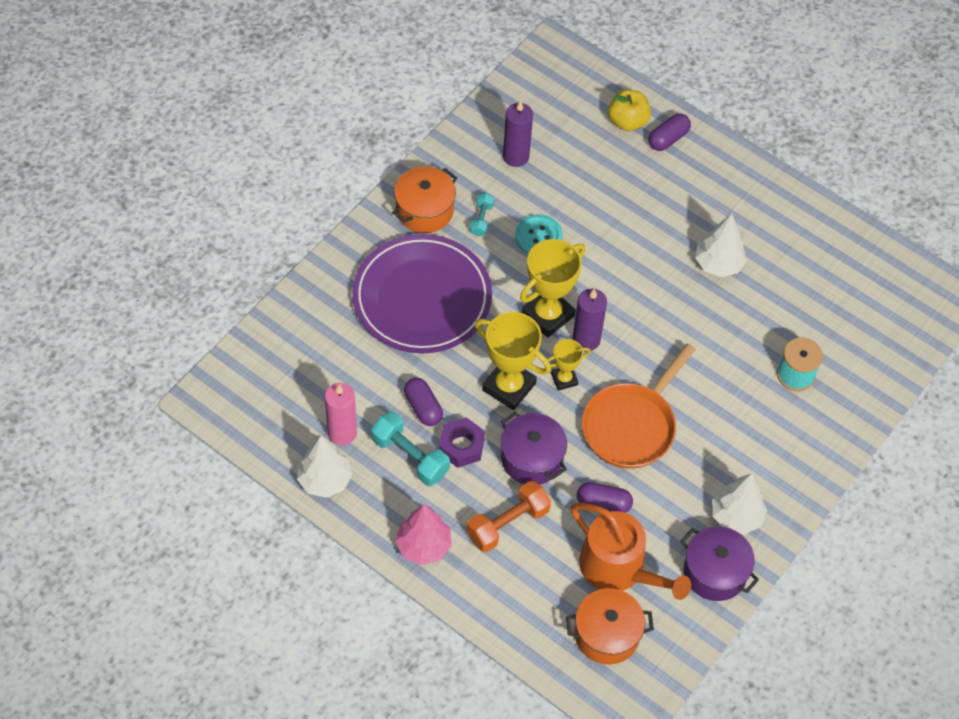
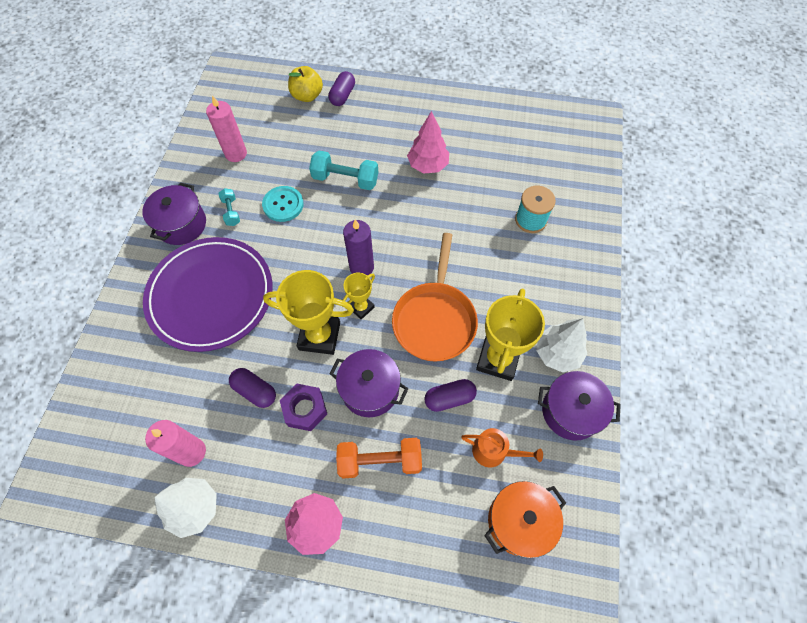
camera: 25 degrees left, 5 degrees up
(410, 457) = (264, 443): turquoise dumbbell -> turquoise dumbbell (345, 179)
(424, 210) = (181, 224): orange pot -> purple pot
(507, 524) = (380, 461): orange dumbbell -> orange dumbbell turned 60 degrees clockwise
(516, 156) = (236, 154): purple candle -> pink candle
(547, 315) = (321, 262): yellow trophy -> yellow trophy (498, 359)
(618, 568) = (494, 451): orange watering can -> orange watering can, size x0.55
(718, 264) = (428, 165): white tree -> pink tree

